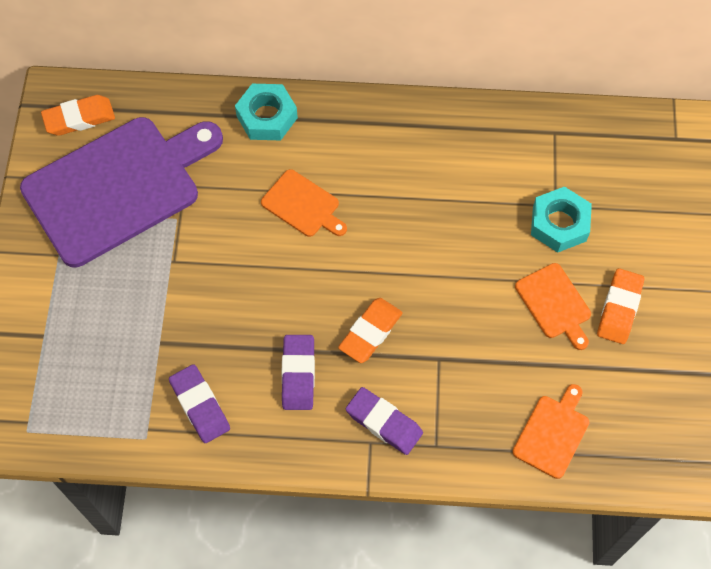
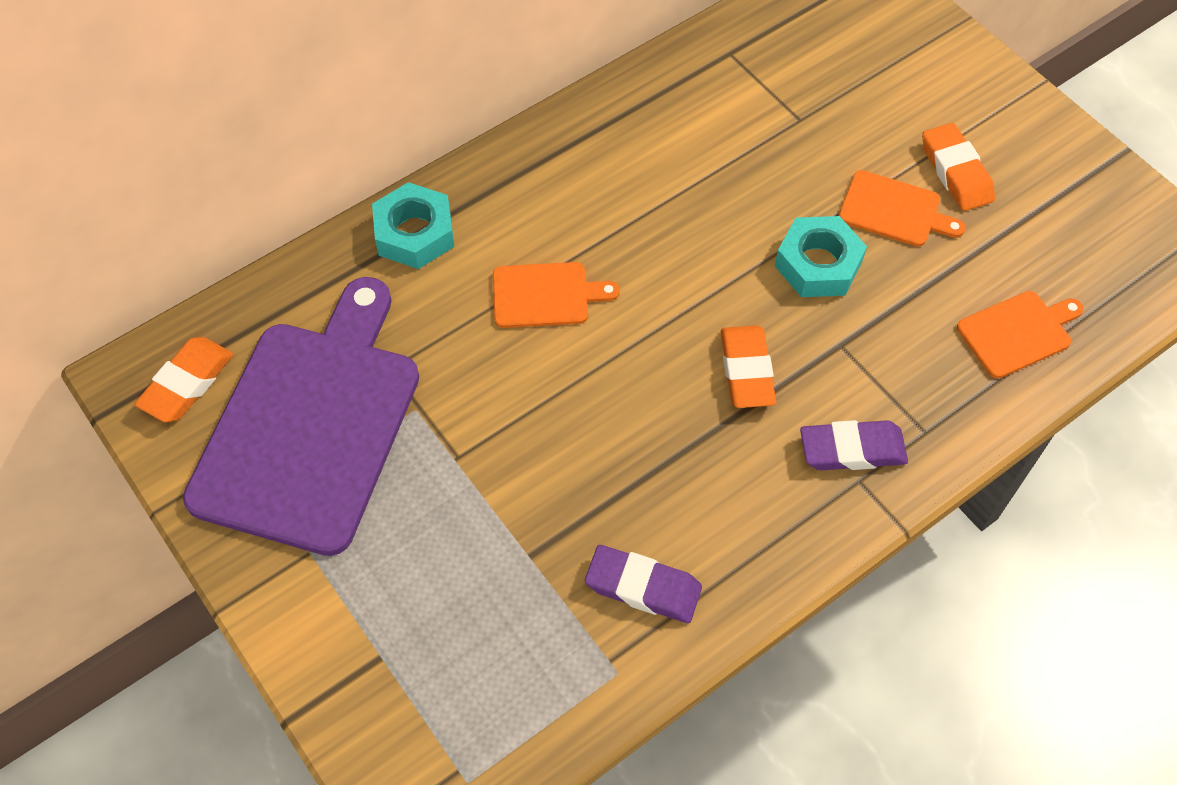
camera: 40 degrees left, 5 degrees down
(298, 374) = (716, 470): purple eraser -> none
(552, 433) = (1017, 332): orange cutting board -> orange cutting board turned 75 degrees clockwise
(559, 224) = (821, 133): turquoise nut -> turquoise nut (818, 264)

